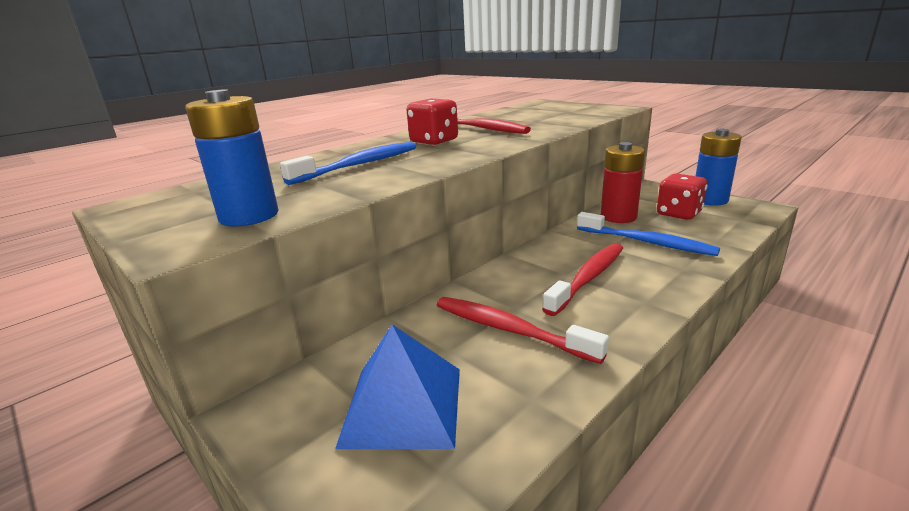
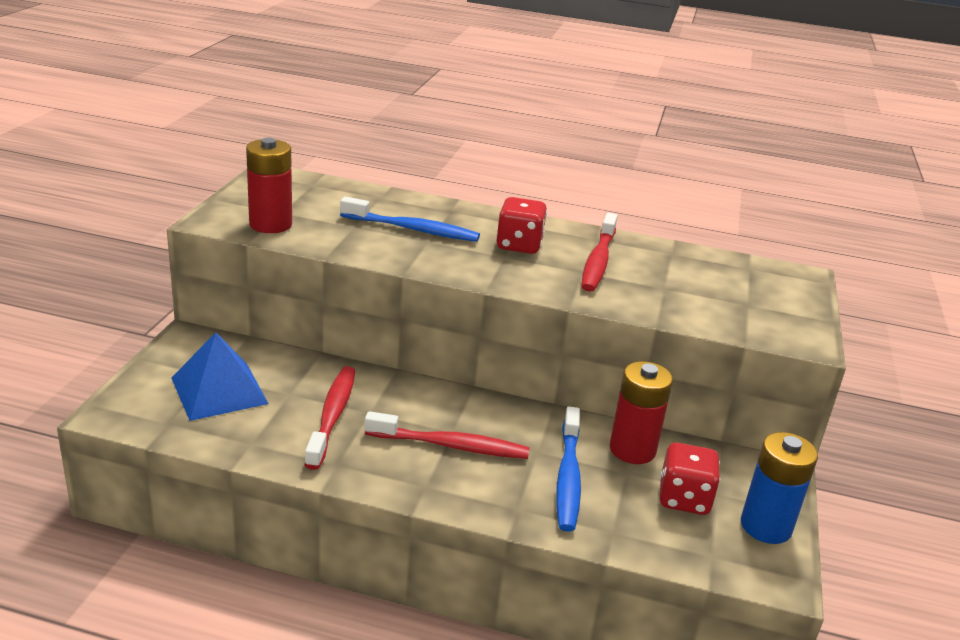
camera: 55 degrees right, 5 degrees up
(249, 216) = (270, 224): blue battery -> red battery

